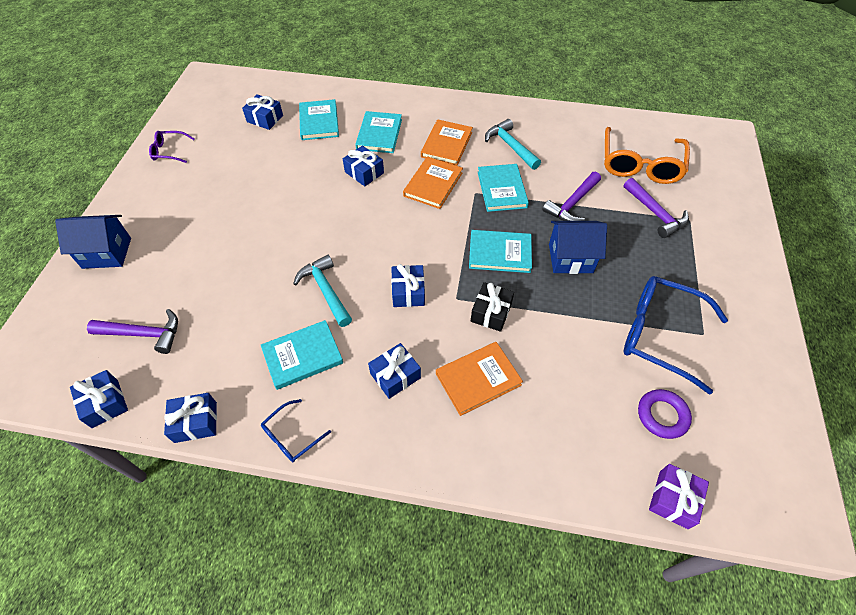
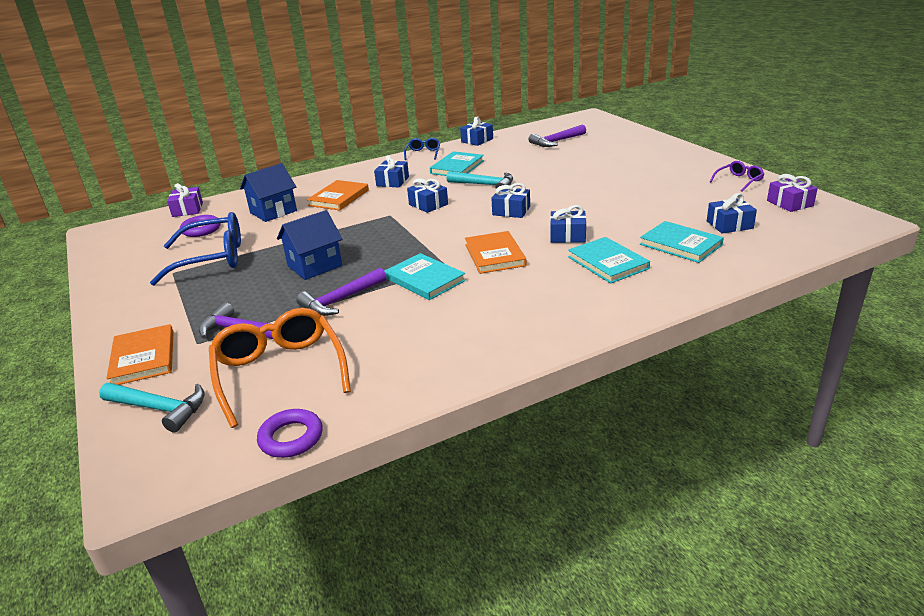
camera: 145 degrees right, 25 degrees down
(105, 403) = (529, 129): blue gift -> blue gift (511, 211)
(107, 253) = (645, 145): blue house -> blue house (273, 212)
(198, 112) = (790, 203): none -> purple gift
(447, 144) = (528, 286): orange book -> orange book (143, 358)
(491, 312) = (357, 219): black gift -> none
(500, 253) = (381, 244): turquoise book -> none
(510, 146) = (458, 317): turquoise hammer -> turquoise hammer (159, 409)
(572, 204) = (341, 300): purple hammer -> purple hammer turned 135 degrees counterclockwise
(648, 123) = (291, 438): none -> purple ring

